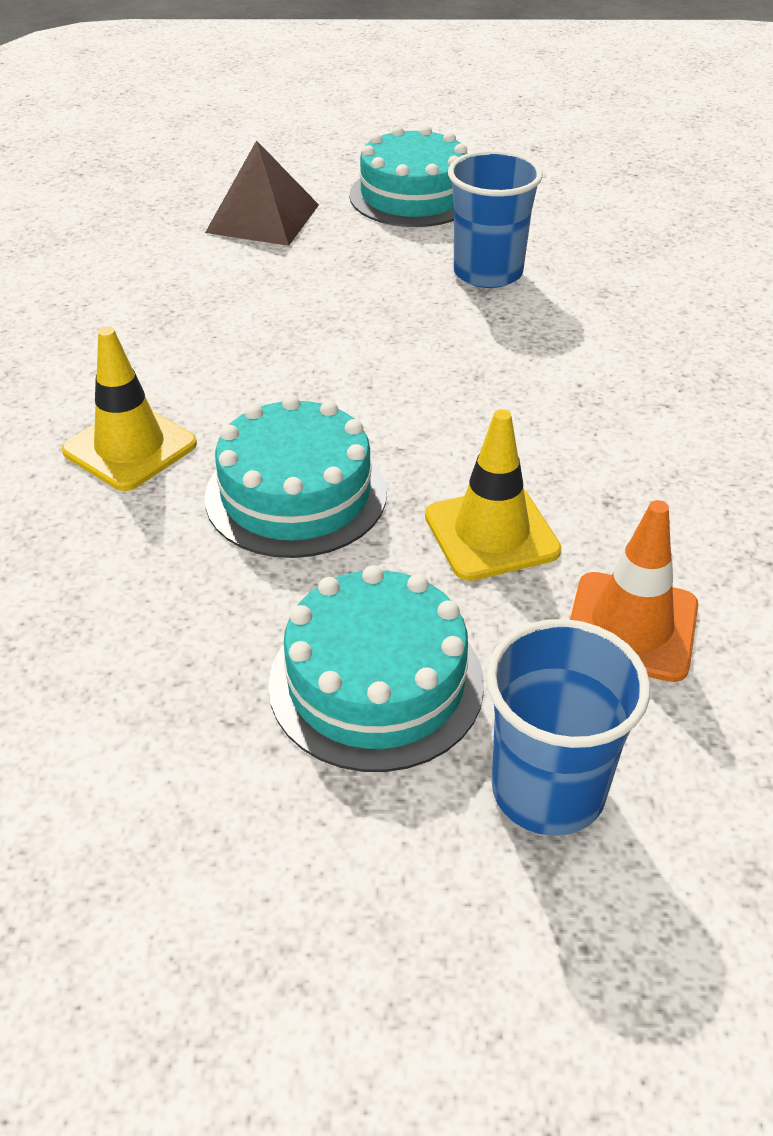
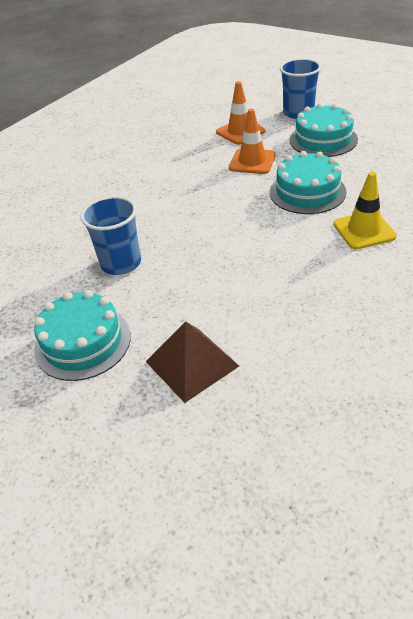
camera: 140 degrees left, 0 degrees up
(491, 533) = (252, 161): yellow traffic cone -> orange traffic cone

